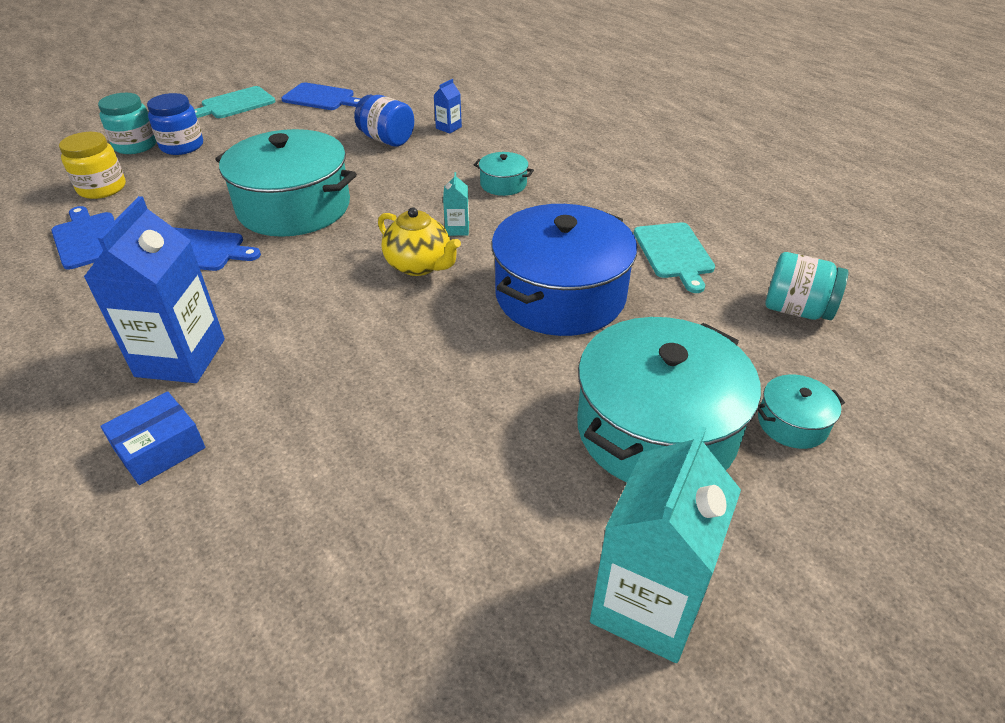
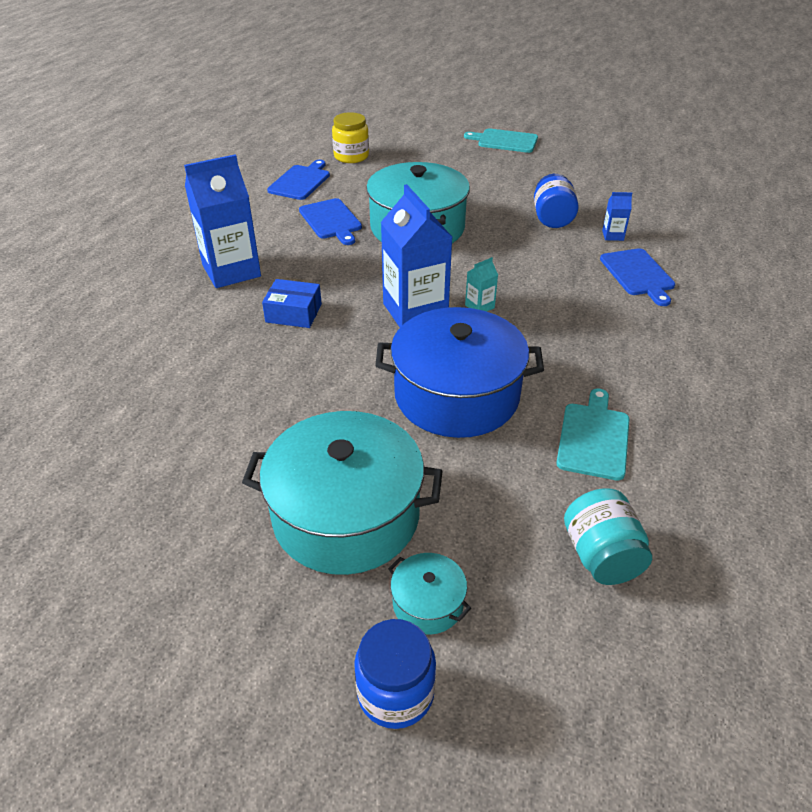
camera: 55 degrees right, 0 degrees up
(135, 145) = (407, 139): turquoise jar -> none
(160, 449) = (156, 306): blue box -> blue box (293, 313)
(182, 146) = (429, 153): blue jar -> blue jar (395, 693)
(321, 98) = (565, 164): blue cutting board -> blue cutting board (638, 274)
(419, 265) = (415, 311): yellow teapot -> blue carton
(503, 184) = (570, 299): turquoise pot -> none
(647, 605) = (169, 576): turquoise carton -> none
(674, 253) = (594, 438): turquoise cutting board -> turquoise cutting board turned 150 degrees clockwise

